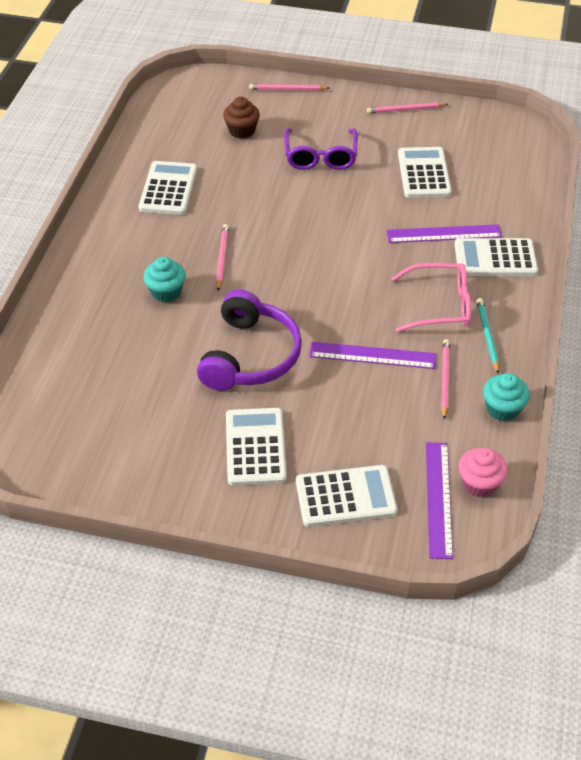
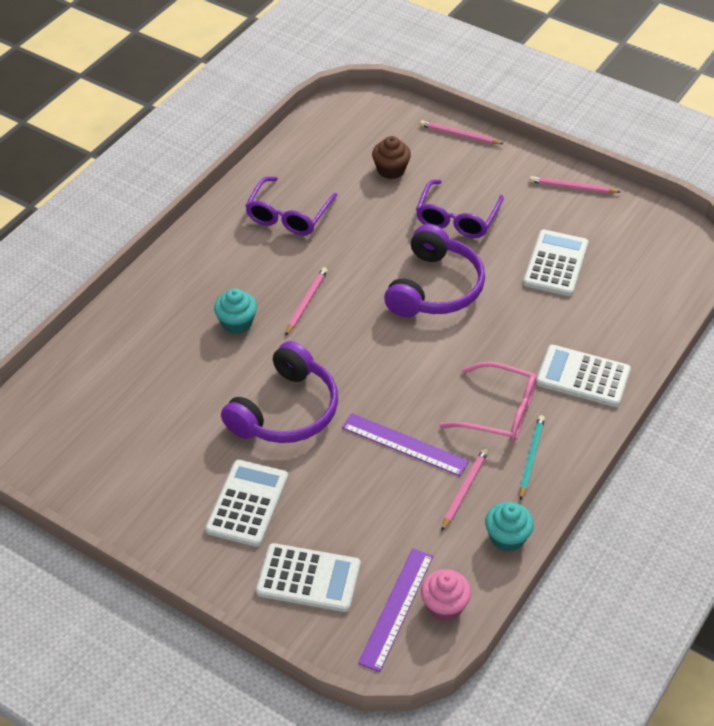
camera: 20 degrees right, 0 degrees up
(168, 189) = (288, 215): white calculator -> purple glasses
(331, 218) = (435, 288): none -> purple headphones
(444, 234) = (543, 335): purple ruler -> none

